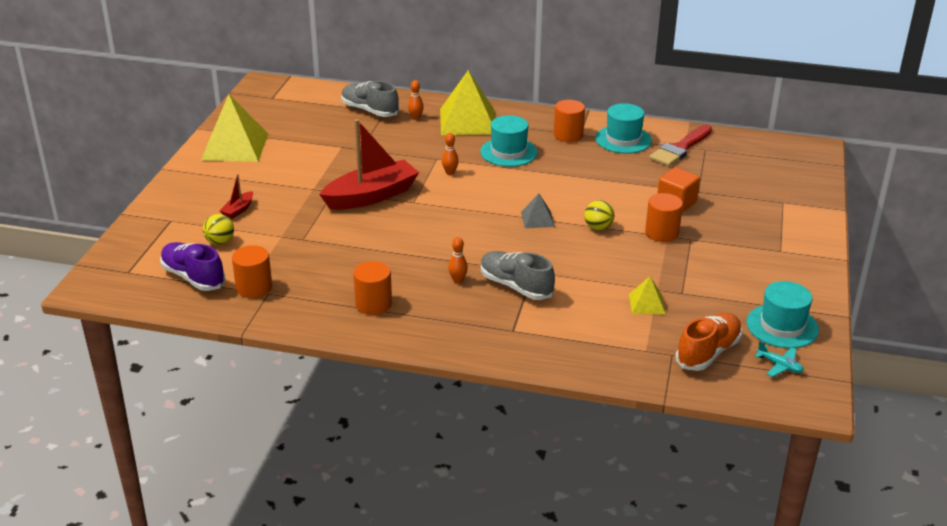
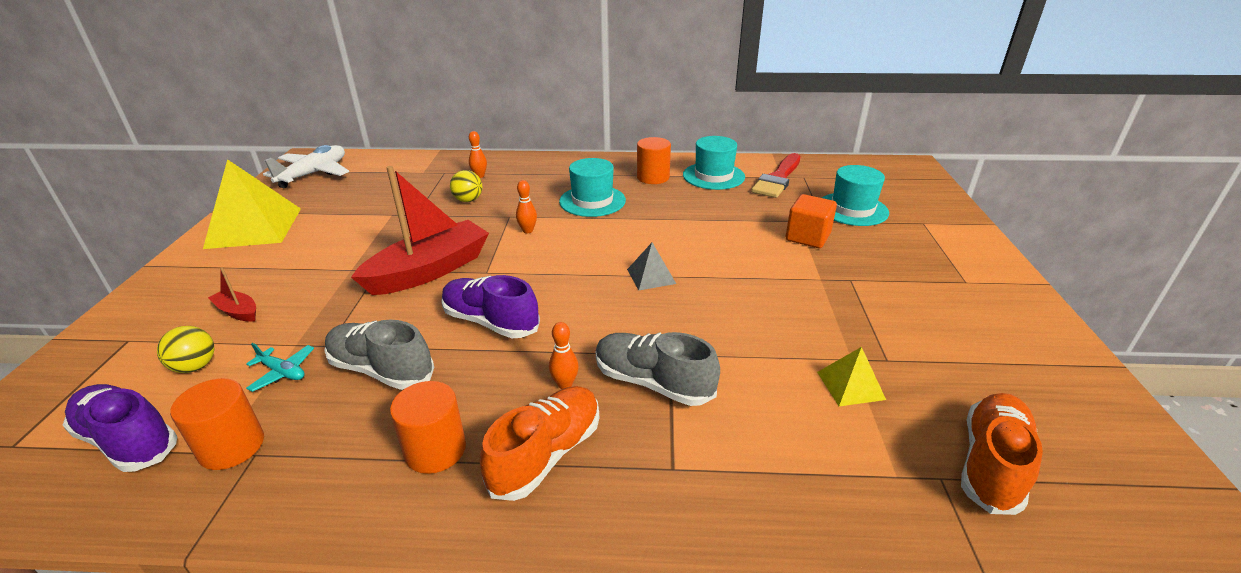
camera: 10 degrees left, 0 degrees up
(238, 210) = (238, 312): red boat -> red boat turned 105 degrees clockwise
(273, 101) = (314, 174): none -> white plane
(369, 111) = (426, 173): grey shoe -> grey shoe (381, 370)
(413, 237) = (491, 322): none -> purple shoe
(439, 314) = (546, 454): none -> orange shoe
(468, 121) = (539, 174): yellow pyramid -> none
(598, 227) = (731, 278): yellow ball -> yellow ball (468, 200)
(662, 233) = (811, 276): orange cylinder -> none
(780, 365) = (1112, 473): turquoise plane -> turquoise plane (283, 372)
(782, 326) = (1056, 396): turquoise hat -> turquoise hat (852, 209)

